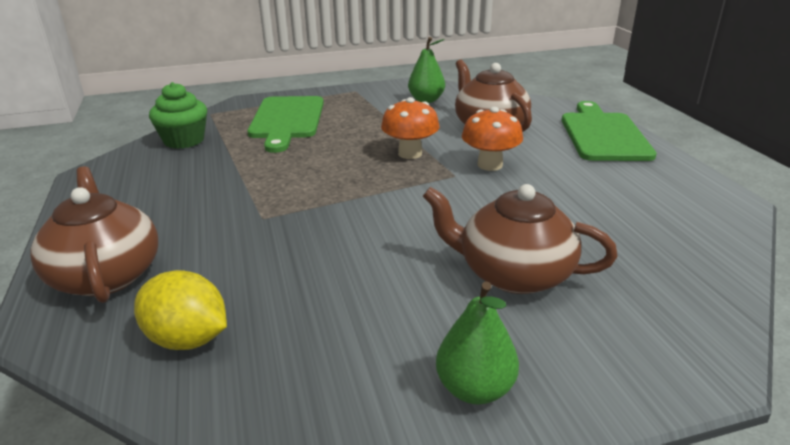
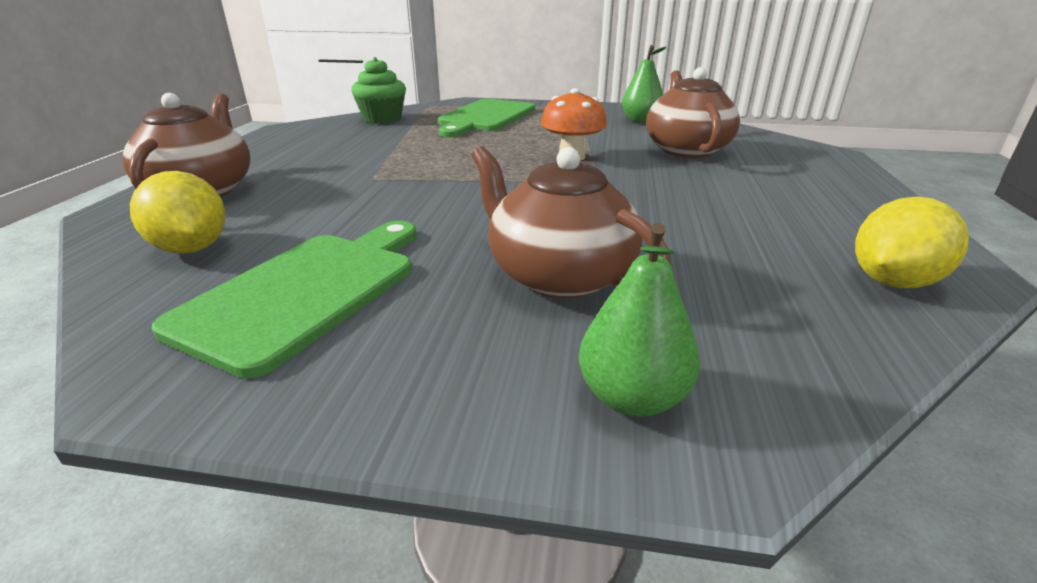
camera: 25 degrees right, 0 degrees up
(475, 389) = (379, 369): green pear -> green pear (632, 397)
(490, 165) = (648, 179): orange mushroom -> none
(603, 135) = (827, 176): green cutting board -> green cutting board (306, 291)
(703, 219) = (892, 282): none -> yellow lemon

